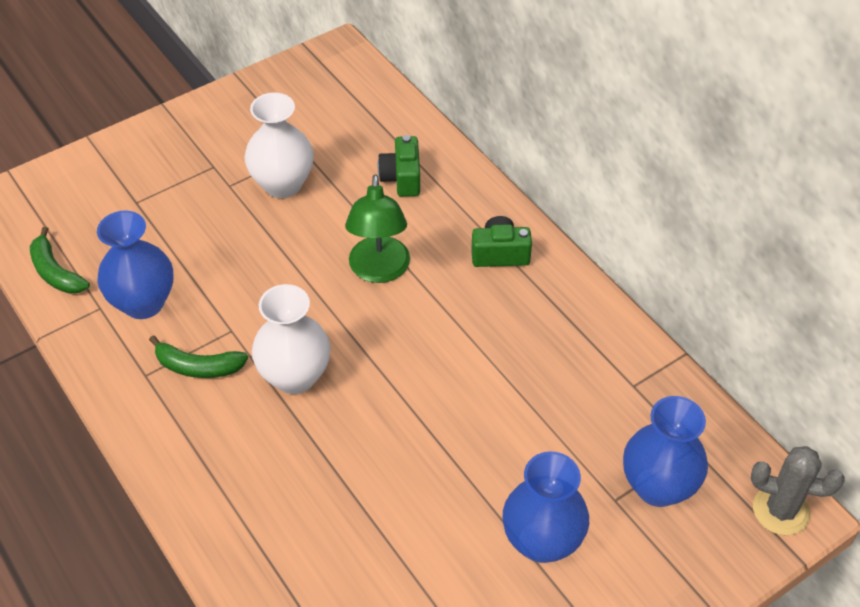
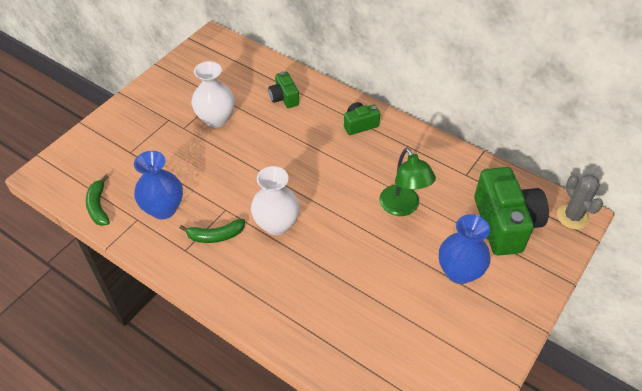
camera: 20 degrees left, 0 degrees up
(56, 272) = (98, 206): green banana -> green banana turned 45 degrees clockwise
(379, 270) = (296, 152): green lamp -> green lamp (403, 207)
(658, 487) = (505, 224): blue vase -> green camera
(781, 510) = (572, 216): grey cactus -> grey cactus turned 75 degrees clockwise

